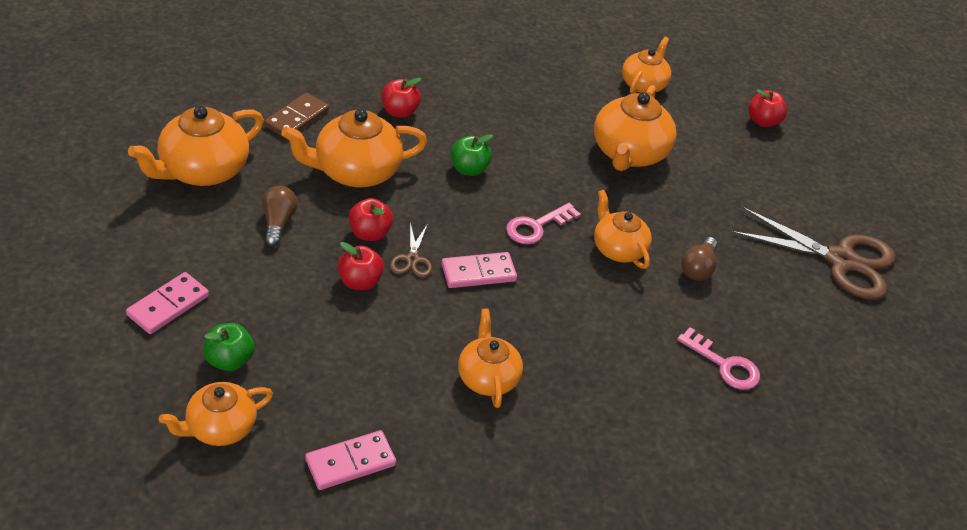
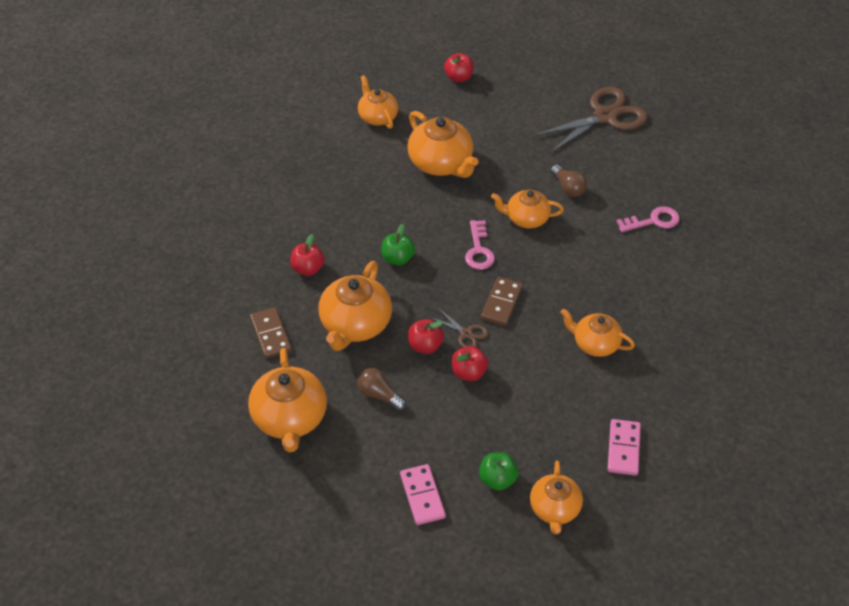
camera: 50 degrees left, 5 degrees up
(478, 272) = (501, 303): pink domino -> brown domino

